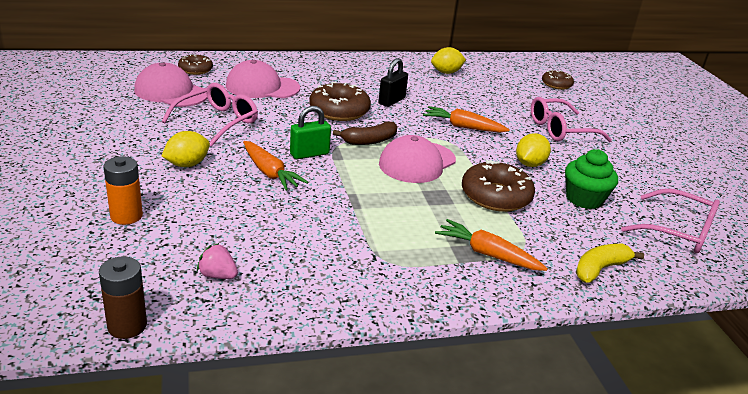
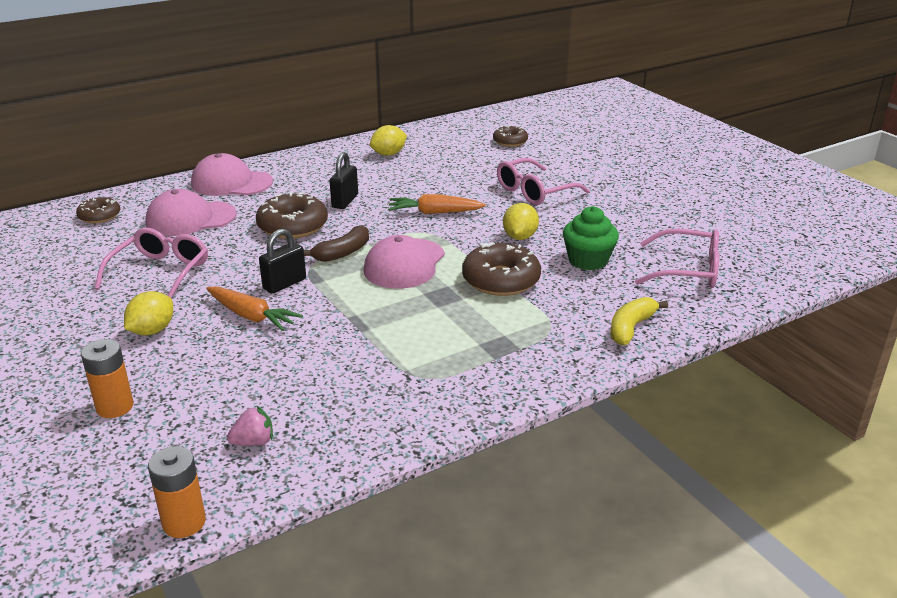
camera: 15 degrees left, 0 degrees up
(127, 326) = (184, 522): brown battery -> orange battery
(171, 92) = (85, 250): pink cap -> pink cap (231, 183)
(218, 275) = (253, 442): pink strawberry -> pink strawberry turned 150 degrees clockwise
(309, 154) = (284, 284): green padlock -> black padlock
(487, 254) = (519, 342): orange carrot -> none

